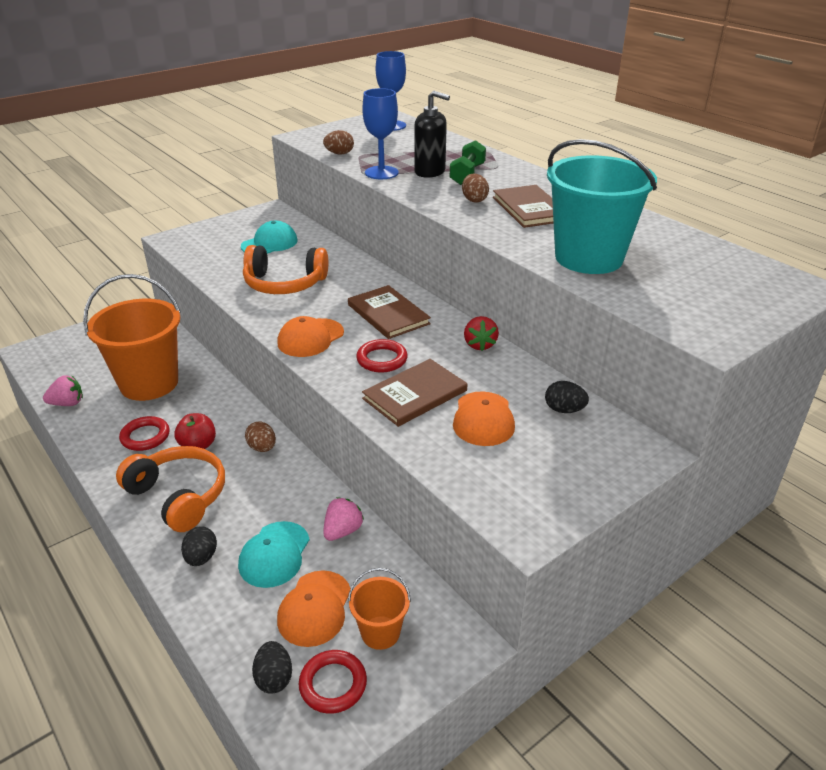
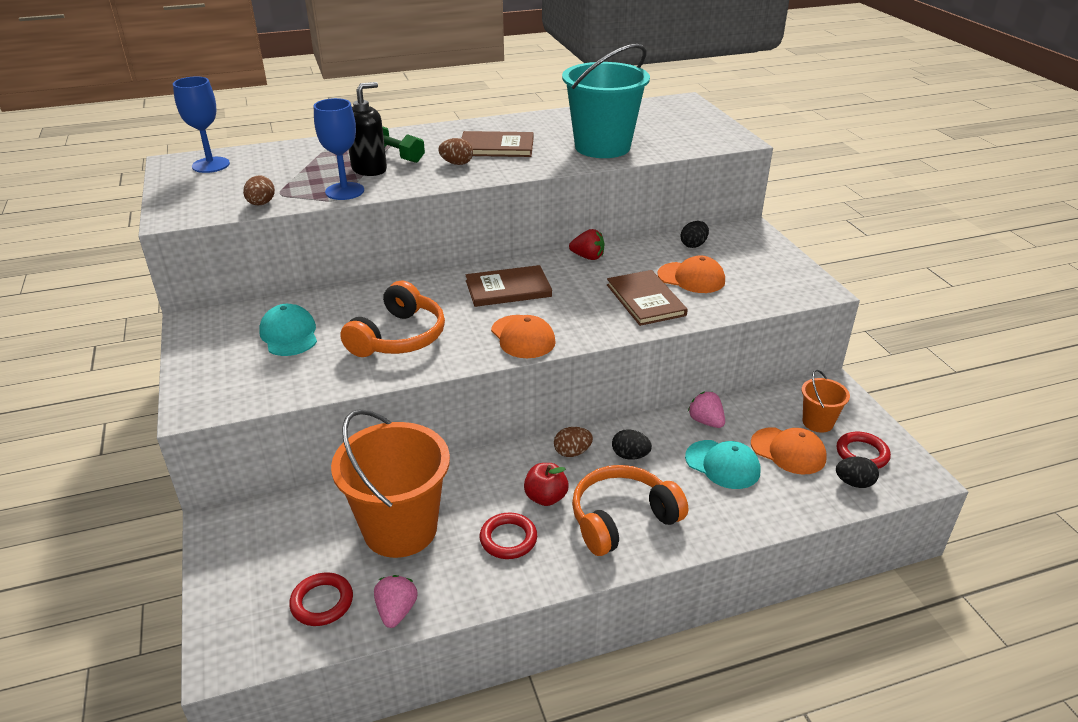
camera: 70 degrees left, 0 degrees up
(201, 557) = (714, 511): black egg -> black egg (630, 456)
(382, 359) = (583, 305): red ring -> red ring (322, 602)

